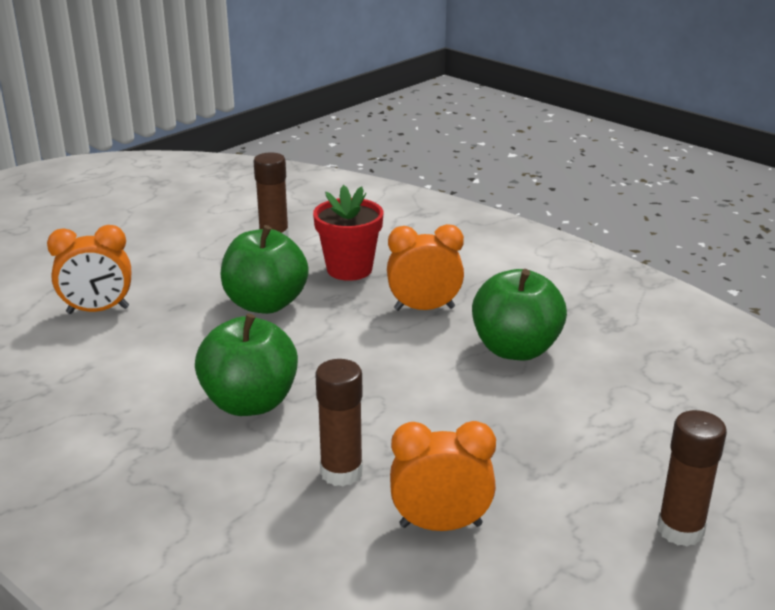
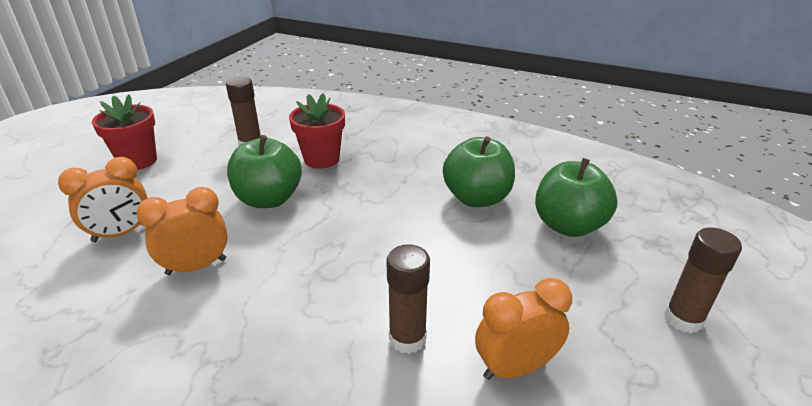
camera: 20 degrees left, 5 degrees up
(141, 236) = (138, 161): none -> red flower pot
(250, 403) = (296, 291): green apple -> green apple (568, 225)
(424, 308) = (393, 179): orange clock -> orange clock (196, 266)

